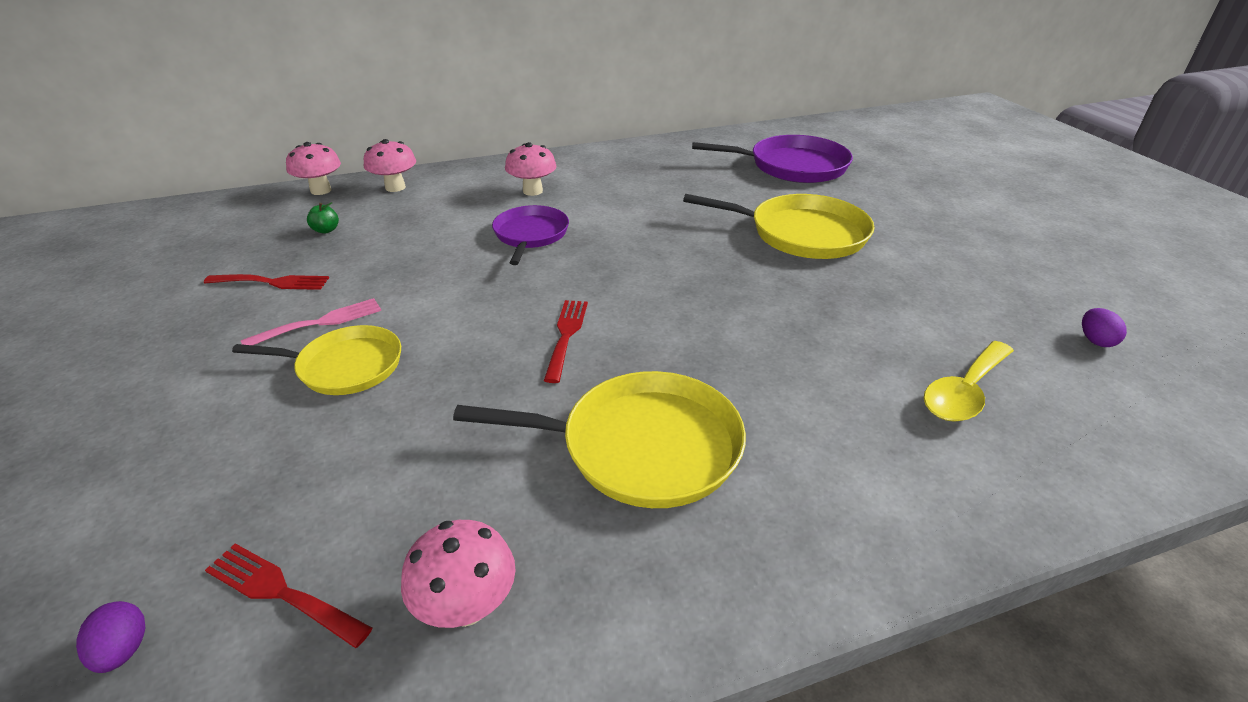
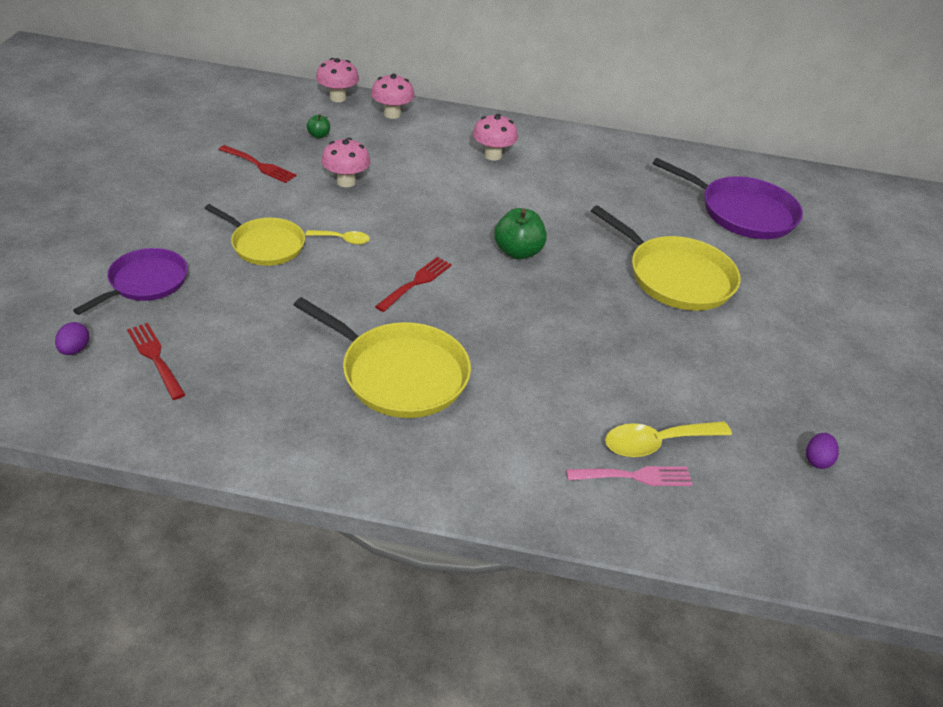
camera: 25 degrees right, 5 degrees up
(320, 322) = (270, 208): pink fork -> pink fork (635, 476)
(441, 323) = (343, 240): none -> yellow spoon
(467, 606) = (236, 408): pink mushroom -> pink mushroom (346, 182)
(530, 235) = (458, 194): purple pan -> purple pan (145, 282)
(641, 265) = (518, 252): none -> green apple

